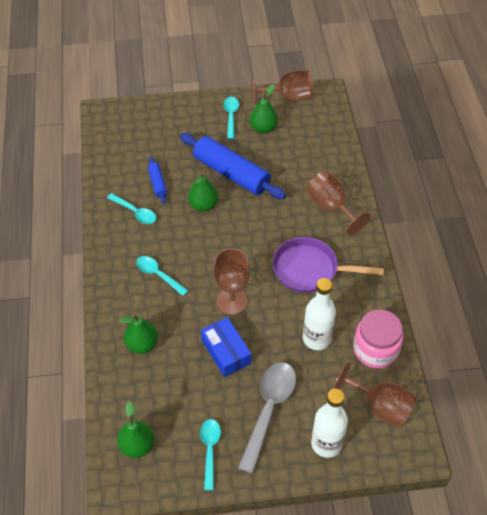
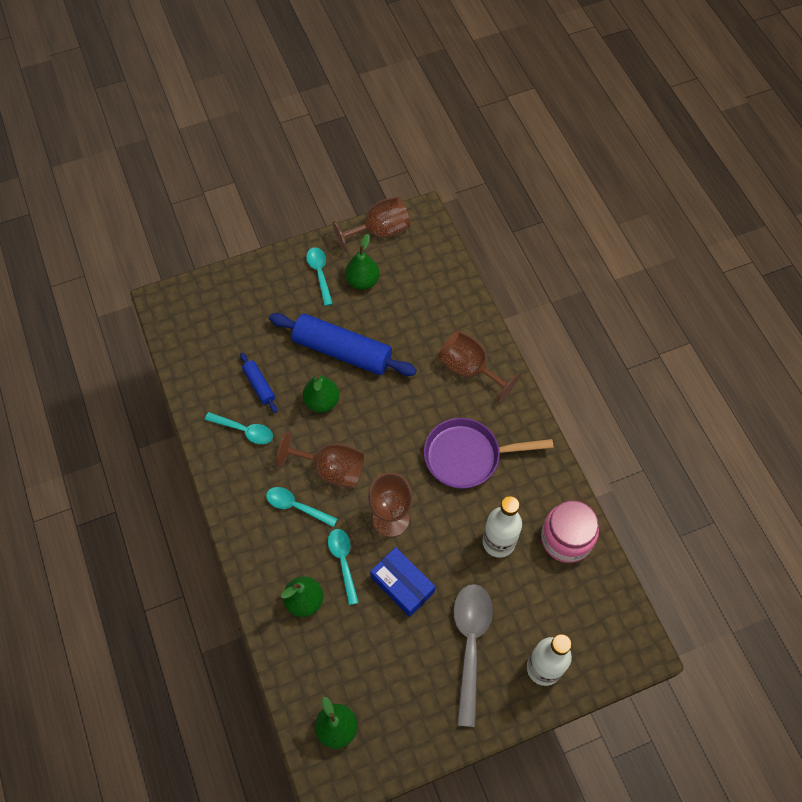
camera: 15 degrees left, 10 degrees up
(210, 450) = (419, 710): turquoise spoon -> turquoise spoon (343, 561)
(380, 407) = (589, 607): brown goblet -> brown goblet (331, 469)

